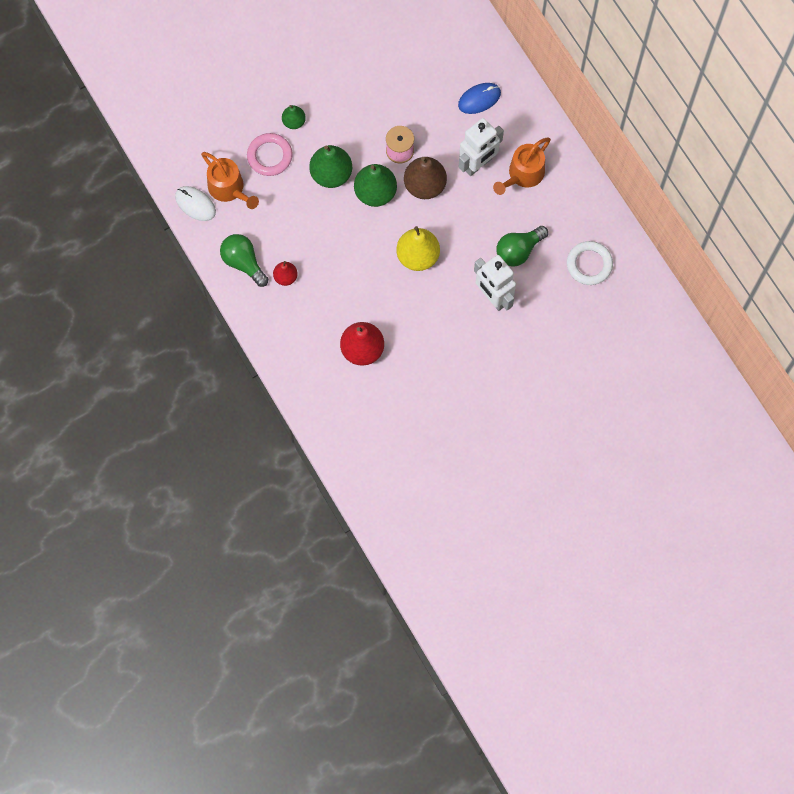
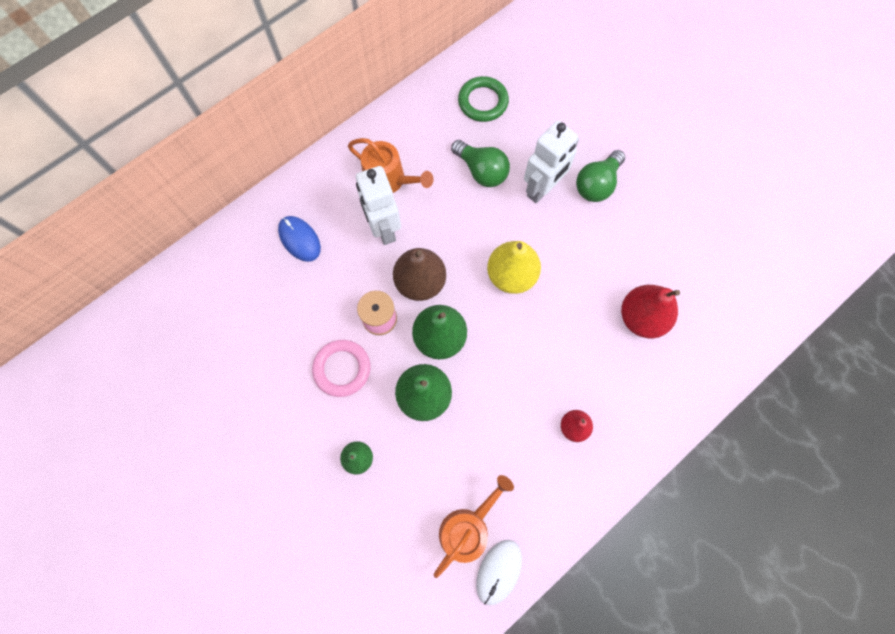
camera: 100 degrees left, 0 degrees up
(243, 262) = (566, 486): green light bulb -> green light bulb (597, 184)
(270, 156) = (412, 481): pink ring -> pink ring (342, 369)
(478, 164) = (383, 228): white robot -> white robot turned 150 degrees counterclockwise
(589, 264) = (483, 102): white ring -> green ring

